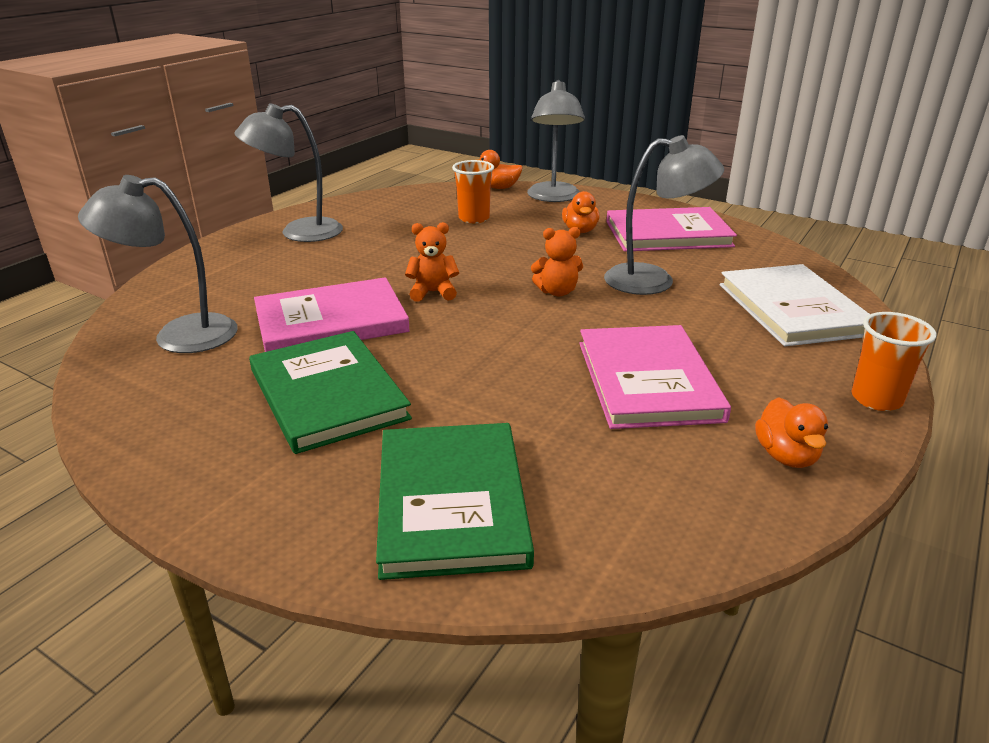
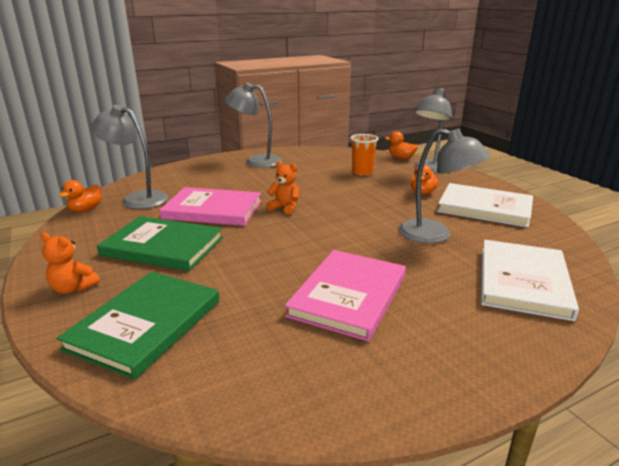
camera: 30 degrees right, 5 degrees down
(328, 394) = (163, 246): green book -> green book turned 75 degrees counterclockwise
(557, 292) = (359, 225): orange teddy bear -> orange teddy bear (73, 288)
(668, 234) = (484, 208): pink book -> white book
(786, 456) = (383, 380): orange duck -> orange duck (86, 209)
(876, 399) = (513, 368): orange cup -> none

